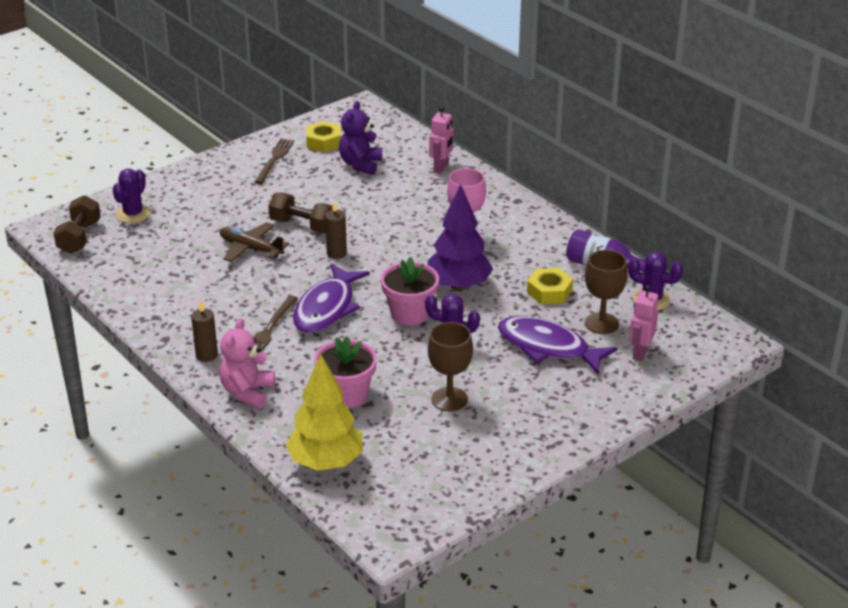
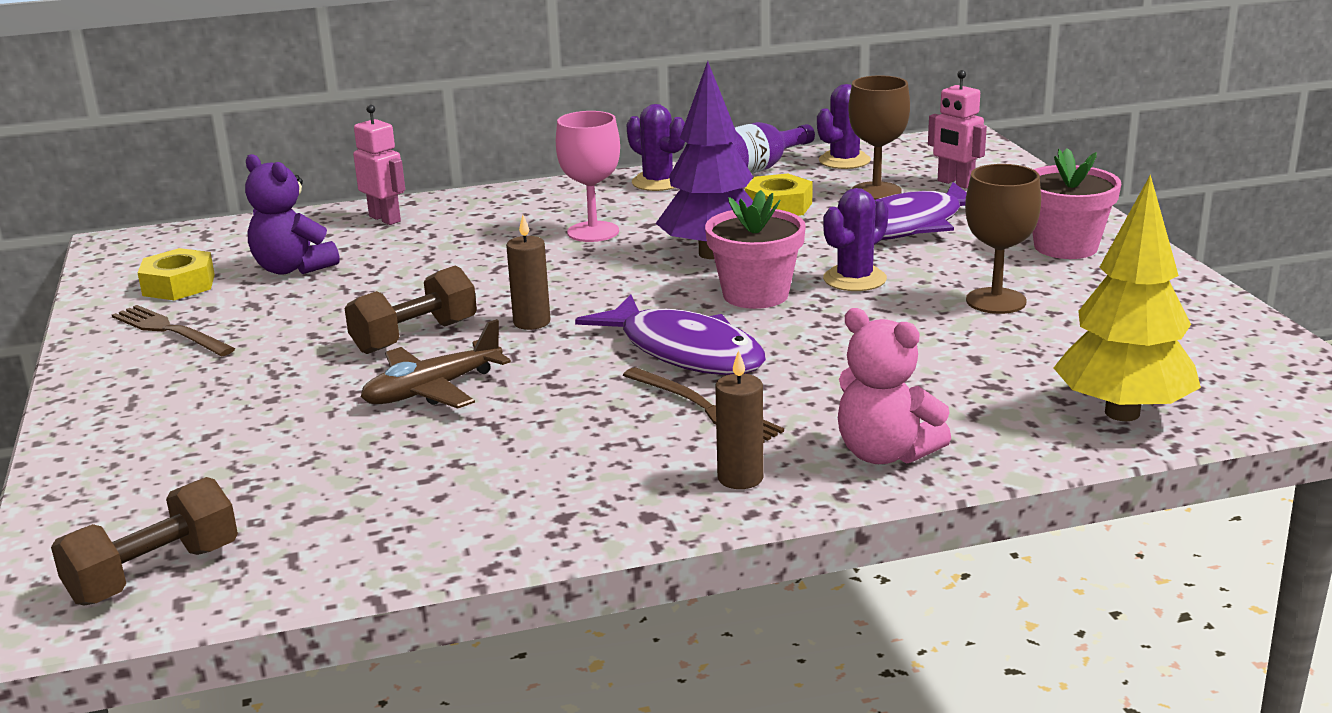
camera: 65 degrees left, 10 degrees down
(79, 237) = (154, 574): brown dumbbell -> brown dumbbell turned 75 degrees counterclockwise
(133, 214) = (152, 494): purple cactus -> purple cactus (658, 182)
(346, 395) = (943, 371): pink flower pot -> pink flower pot (1065, 247)

